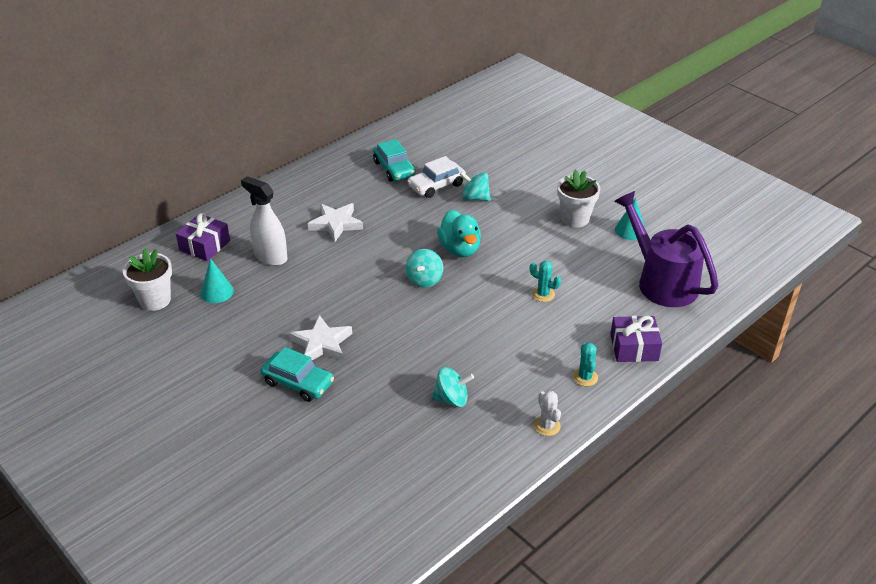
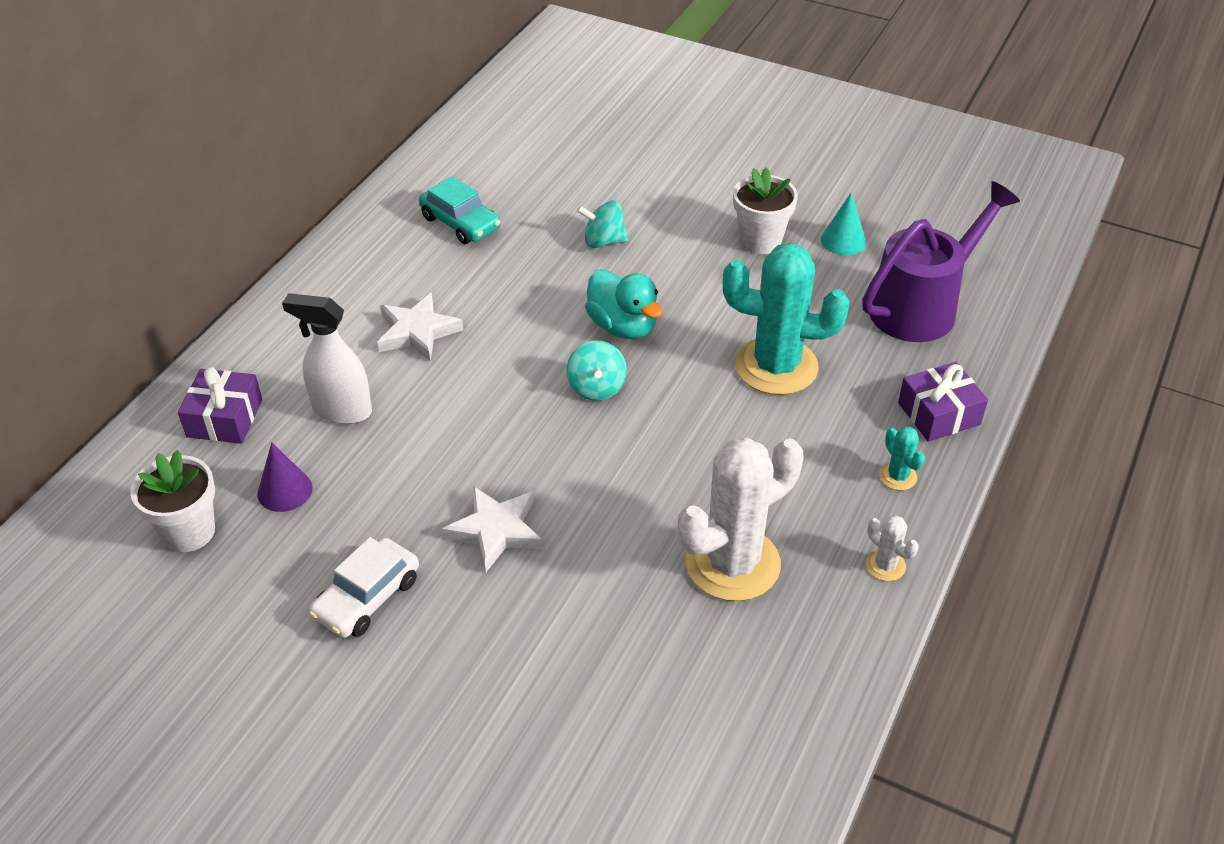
camera: 20 degrees left, 5 degrees up
(217, 292) = (285, 490): turquoise cone -> purple cone
(298, 382) = (492, 604): turquoise car -> none
(436, 185) = (537, 235): white car -> white car (367, 597)
(451, 399) = (732, 563): turquoise spinning top -> white cactus
(543, 294) = (776, 366): turquoise cactus -> turquoise cactus, size x2.38
(661, 281) = (922, 305): purple watering can -> purple watering can turned 105 degrees clockwise

